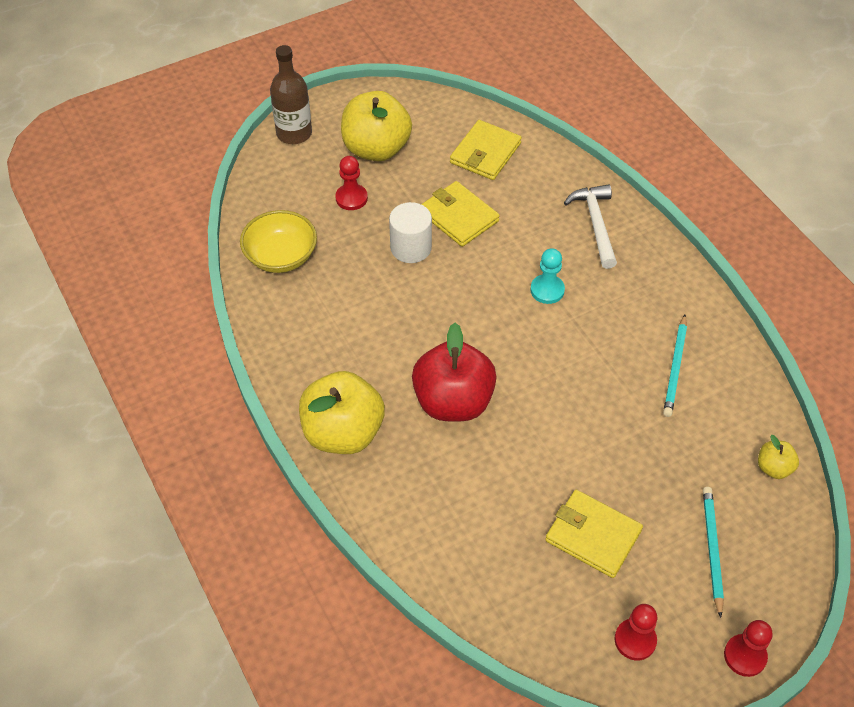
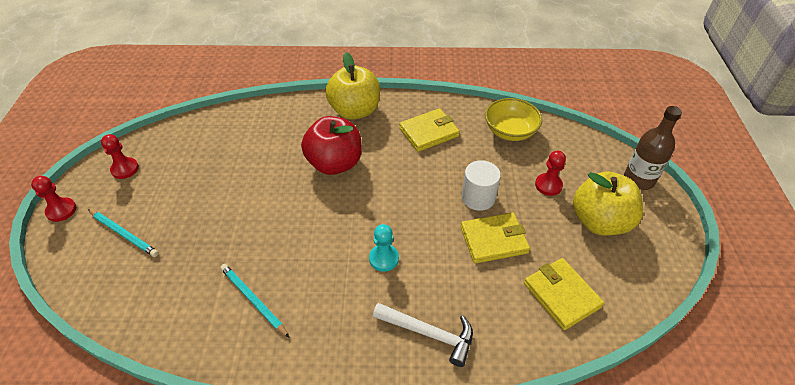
camera: 120 degrees right, 5 degrees down
(593, 536) = (193, 183): yellow wallet -> yellow wallet (429, 132)
(773, 468) = (128, 309): yellow apple -> none

